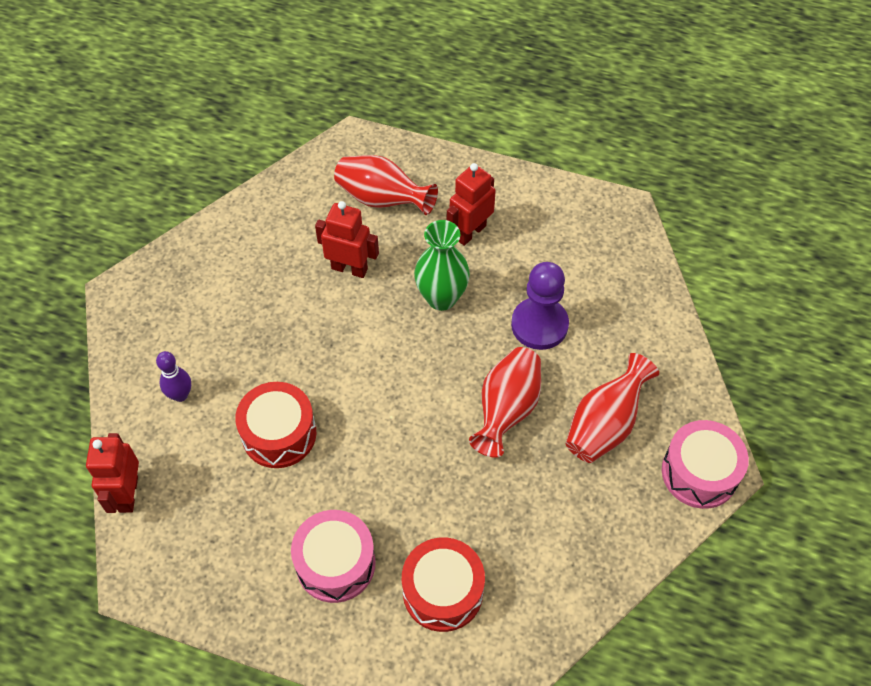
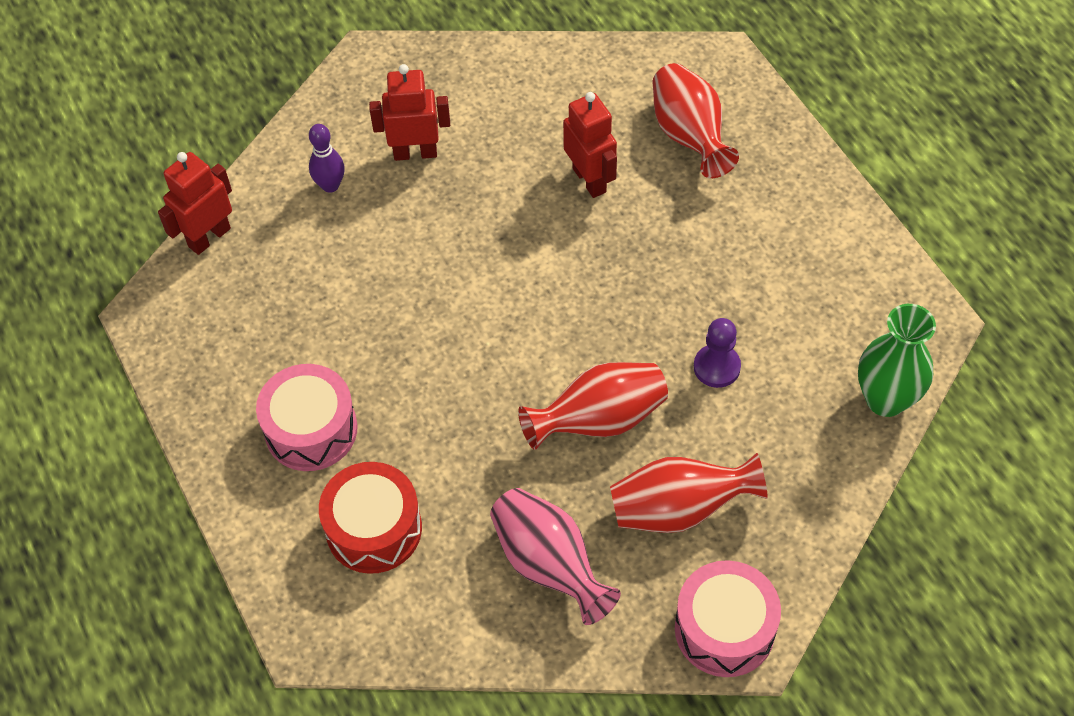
camera: 45 degrees right, 0 degrees up
(279, 434) = (376, 282): red drum -> none
(441, 298) = (648, 270): green vase -> green vase (885, 399)
(470, 232) = (743, 228): red robot -> red robot (415, 153)
(539, 325) = (716, 367): purple pawn -> purple pawn, size x0.63
(569, 521) = (549, 565): none -> pink vase

